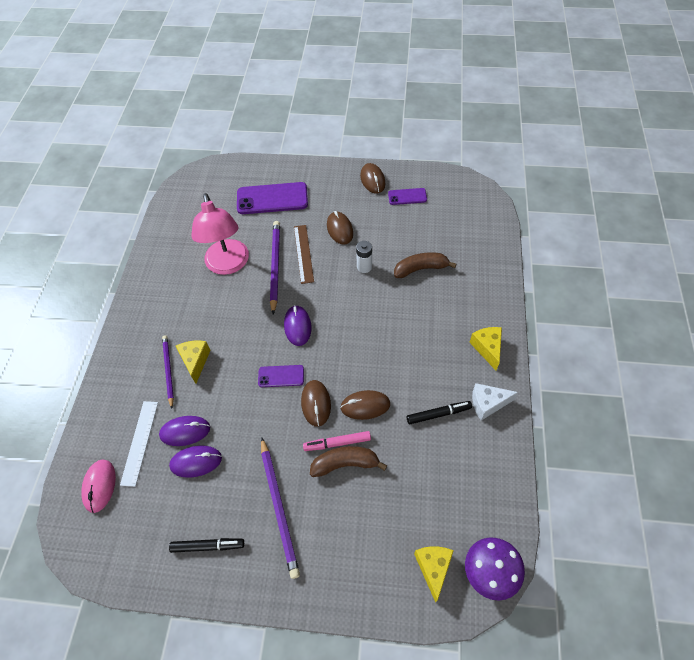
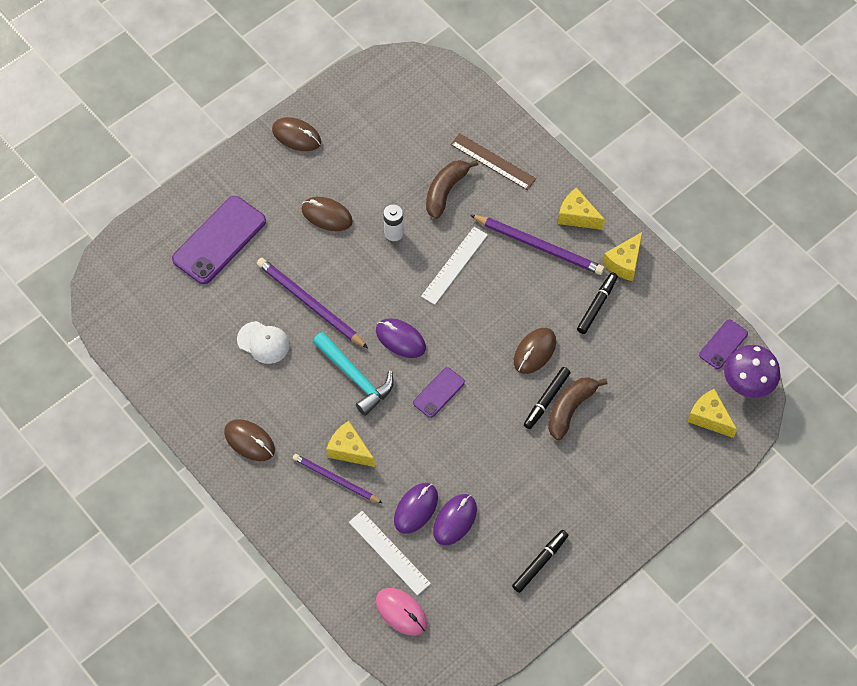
camera: 50 degrees left, 5 degrees up
(228, 265) = (263, 342): pink lamp -> white cap
(248, 325) = (355, 377): none -> turquoise hammer
(279, 507) = (559, 486): purple pencil -> purple pencil (539, 246)
(303, 253) = (321, 269): brown ruler -> brown ruler (493, 161)
(316, 403) = (494, 387): brown mouse -> brown mouse (249, 441)
(337, 443) = (546, 400): pink marker -> black marker
(377, 312) = (454, 265): none -> white ruler
(407, 196) = (351, 127): purple phone -> purple phone (723, 344)
(487, 404) = (624, 263): white cheese -> yellow cheese

